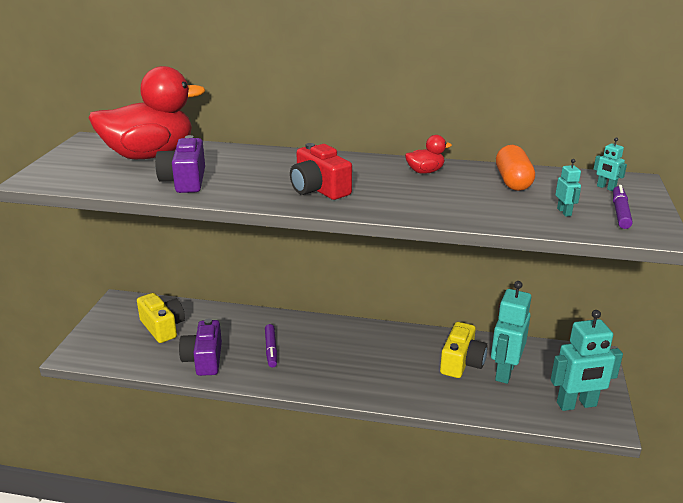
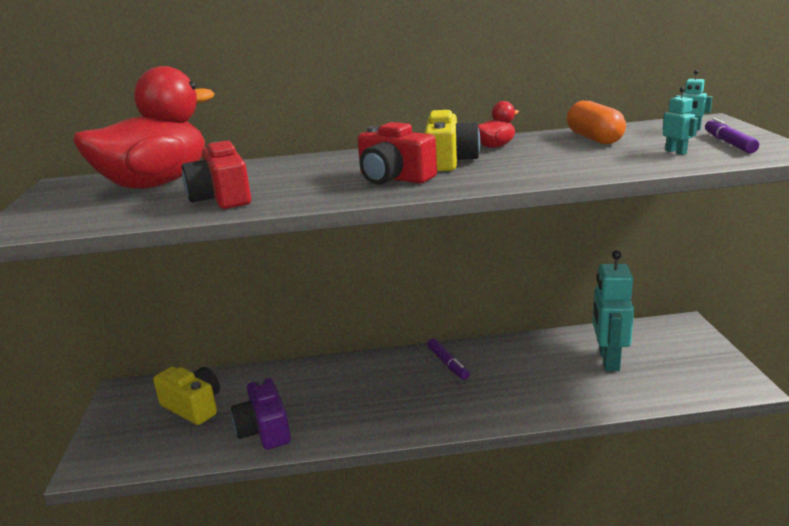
camera: 15 degrees left, 5 degrees down
(185, 181) = (222, 198): purple camera -> red camera
(271, 349) = (340, 399): purple marker -> purple marker (447, 363)
(461, 362) = (559, 362): yellow camera -> yellow camera (449, 161)
(576, 405) = (701, 374): turquoise robot -> none

